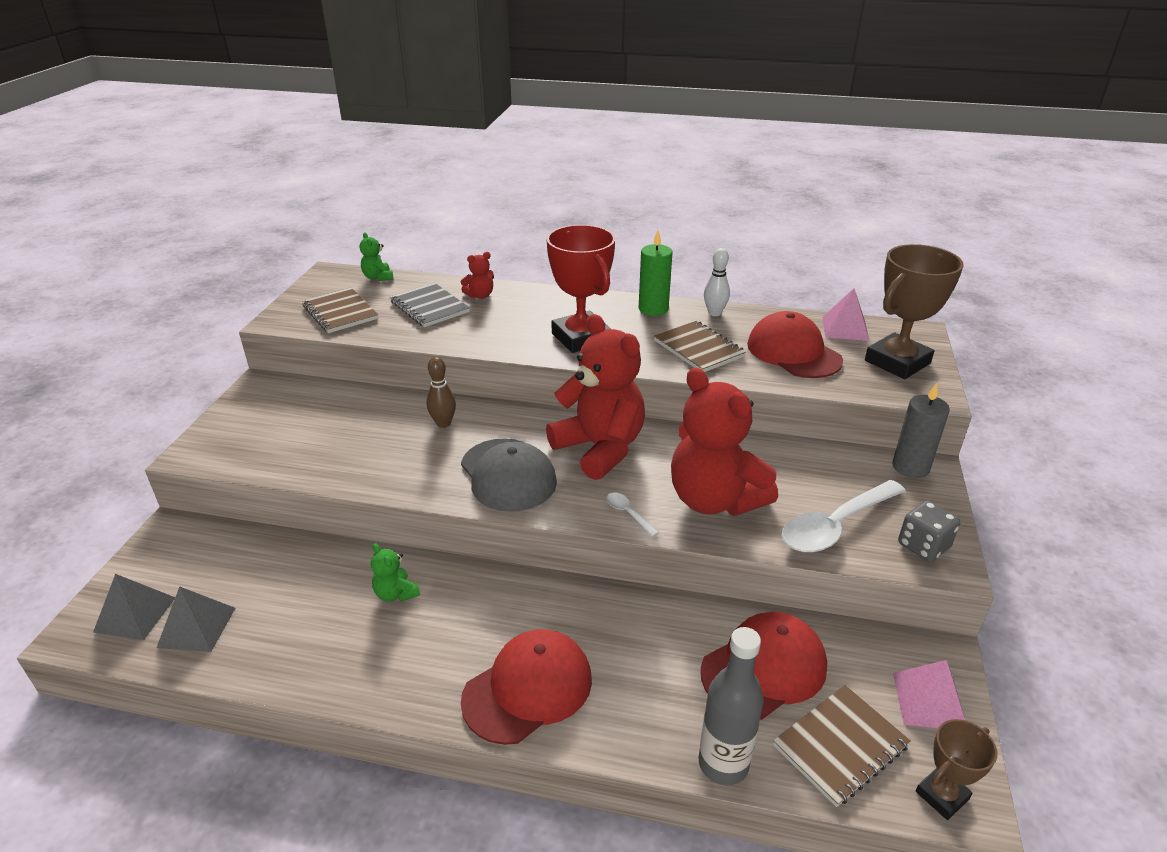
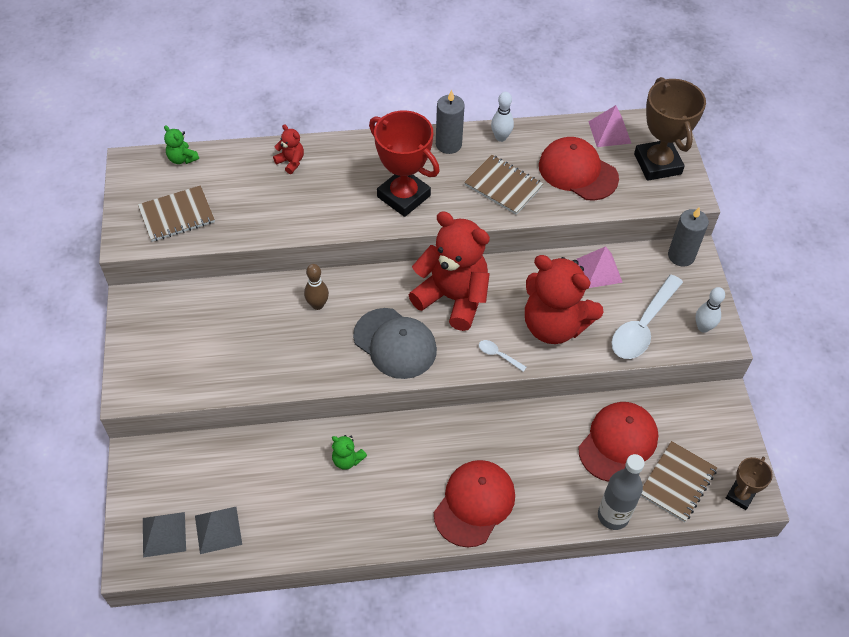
camera: 20 degrees left, 20 degrees up
(340, 312) = (177, 215): brown notebook -> brown notebook turned 60 degrees counterclockwise
(429, 307) = (253, 188): grey notebook -> none
(480, 295) = (291, 162): red teddy bear -> red teddy bear turned 90 degrees counterclockwise
(653, 309) = (448, 144): green candle -> grey candle
(897, 362) = (657, 164): brown trophy -> brown trophy turned 45 degrees counterclockwise
(923, 546) = (703, 327): grey dice -> white bowling pin
(929, 701) = (722, 435): pink pyramid -> pink pyramid (599, 270)

